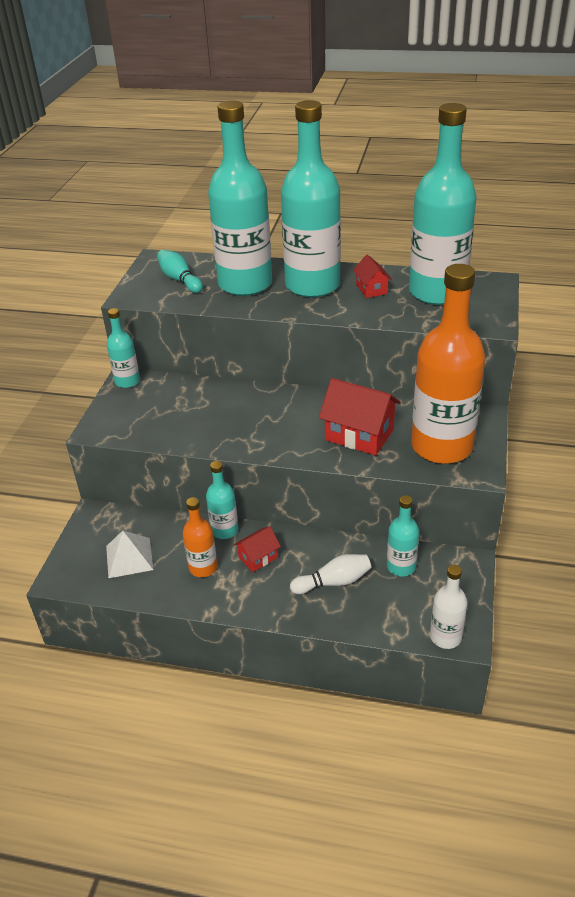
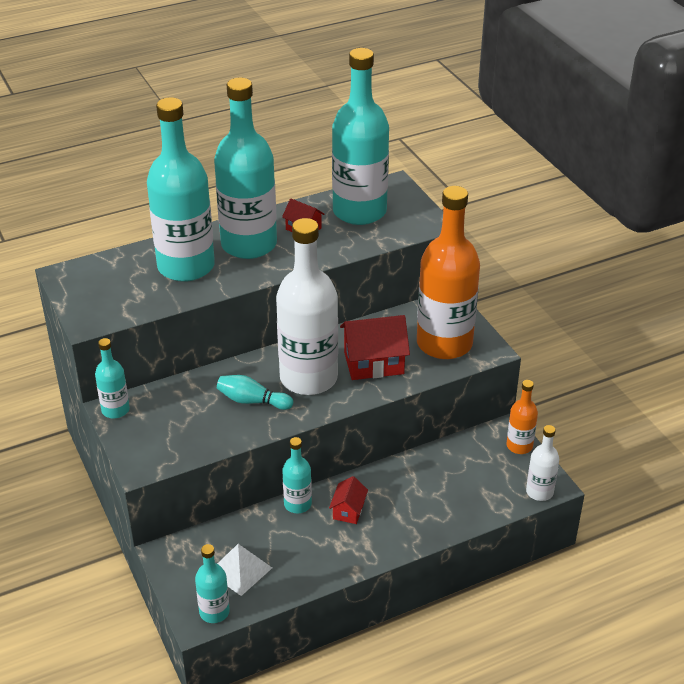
camera: 40 degrees left, 0 degrees up
(180, 280) = (117, 286): turquoise bowling pin -> turquoise bowling pin (252, 401)
(203, 567) = (312, 542): orange bottle -> orange bottle (519, 446)
(291, 422) = (308, 378): none -> white bottle
(333, 582) = (425, 497): white bowling pin -> none
(401, 566) = (462, 458): turquoise bottle -> turquoise bottle (214, 612)

